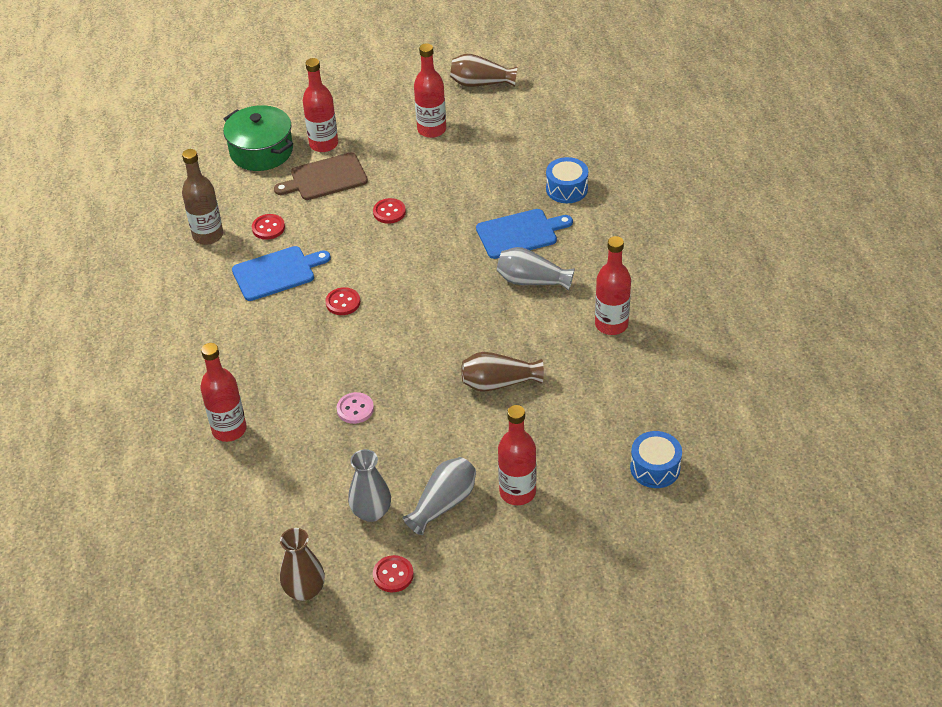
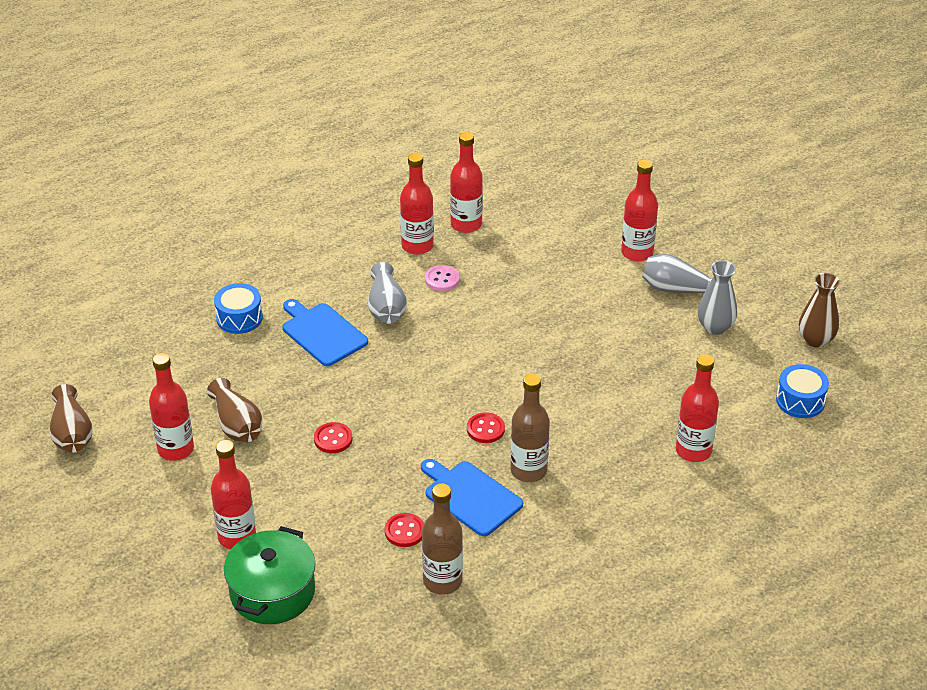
camera: 115 degrees left, 5 degrees down
(280, 315) = (528, 470): none -> brown bottle
(325, 178) = (298, 513): brown cutting board -> none
(355, 409) = (614, 374): pink button -> pink button (442, 279)
(393, 575) = (764, 296): red button -> none
(499, 383) = (527, 294): brown vase -> brown vase (237, 425)
(628, 369) = (466, 224): none -> red bottle
(655, 468) = (563, 189): blue drum -> blue drum (800, 401)

